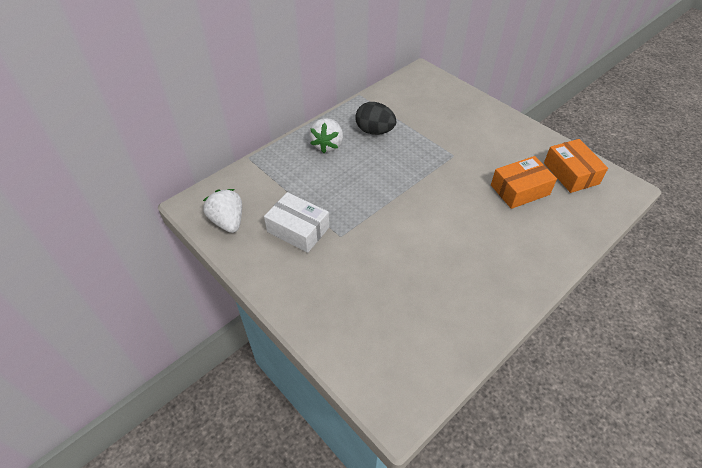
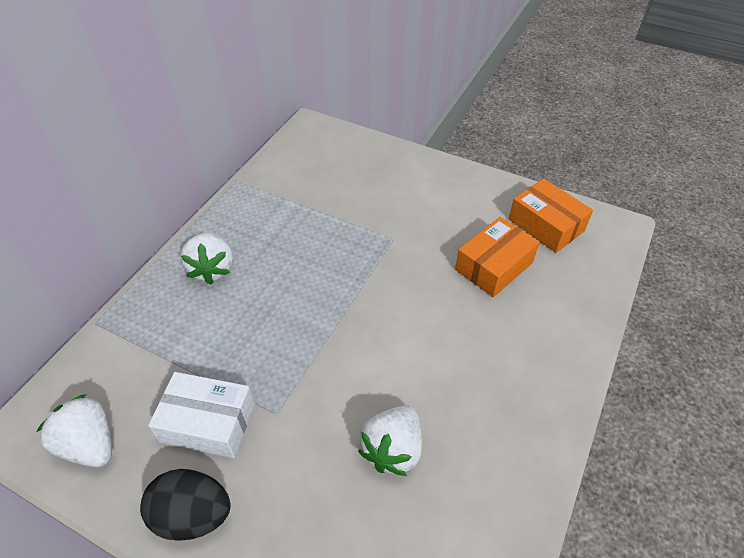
camera: 20 degrees left, 0 degrees up
(374, 131) = (274, 230): black egg -> black egg (193, 515)
(407, 277) = (393, 449): none -> white strawberry

